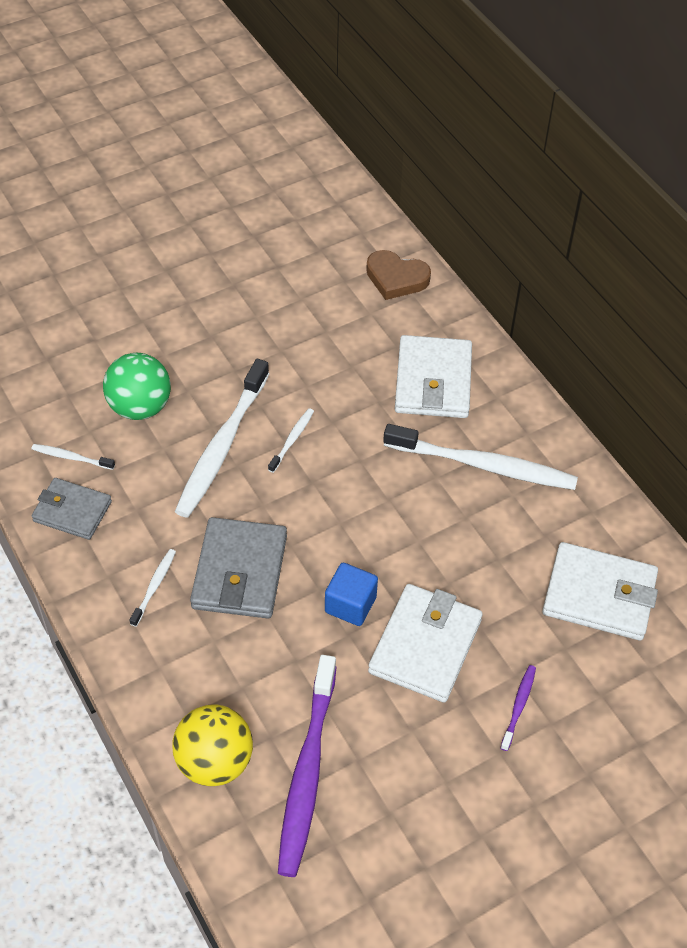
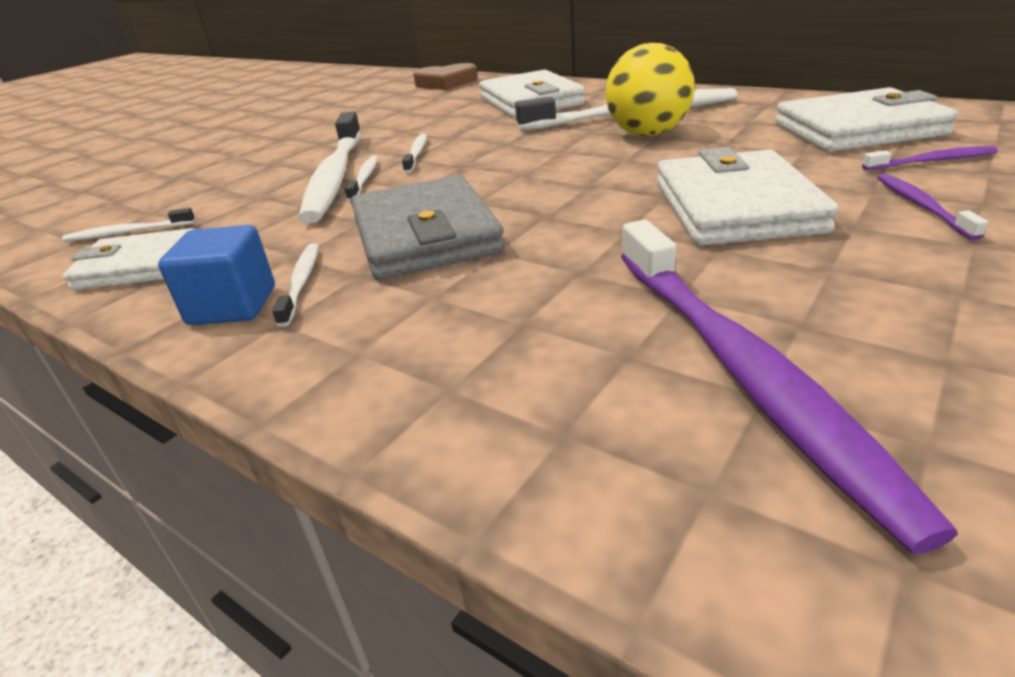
camera: 20 degrees left, 20 degrees down
(72, 511) = (138, 266): grey wallet -> white wallet
(140, 407) = (216, 184): green ball -> none
(215, 761) = (557, 426): yellow ball -> yellow ball (647, 134)
(239, 463) = (364, 179): none -> white toothbrush
(350, 604) = (601, 212): blue cube -> blue cube (233, 306)
(586, 665) = (931, 161): none -> purple toothbrush

